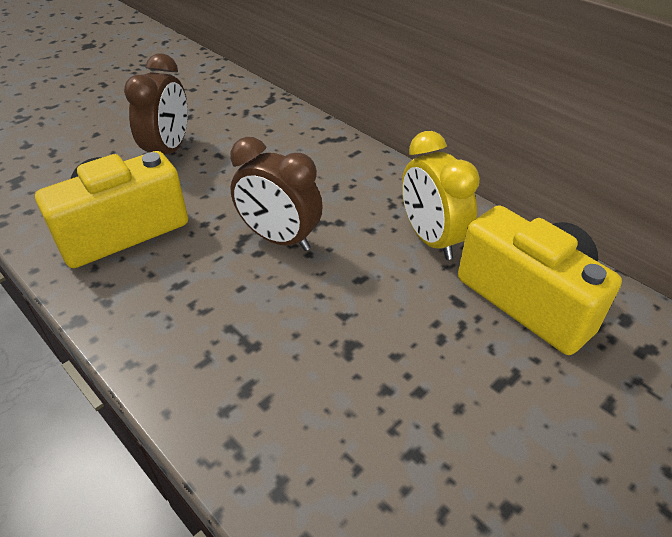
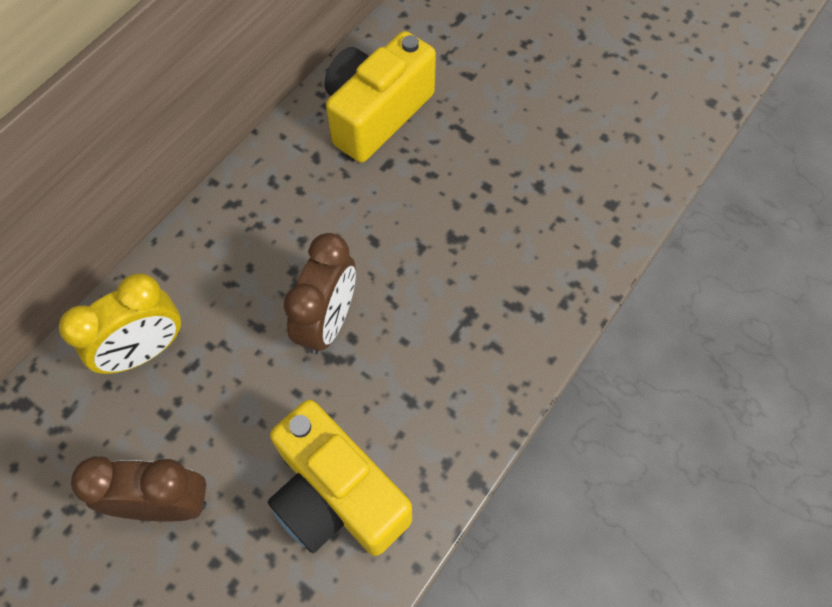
camera: 100 degrees left, 20 degrees up
(431, 239) = (309, 187): yellow clock -> yellow clock (145, 351)

